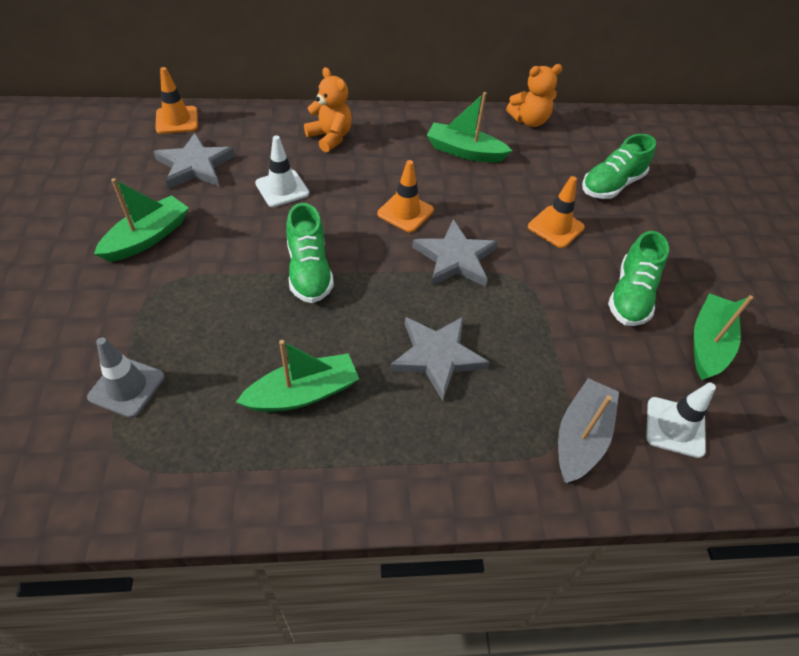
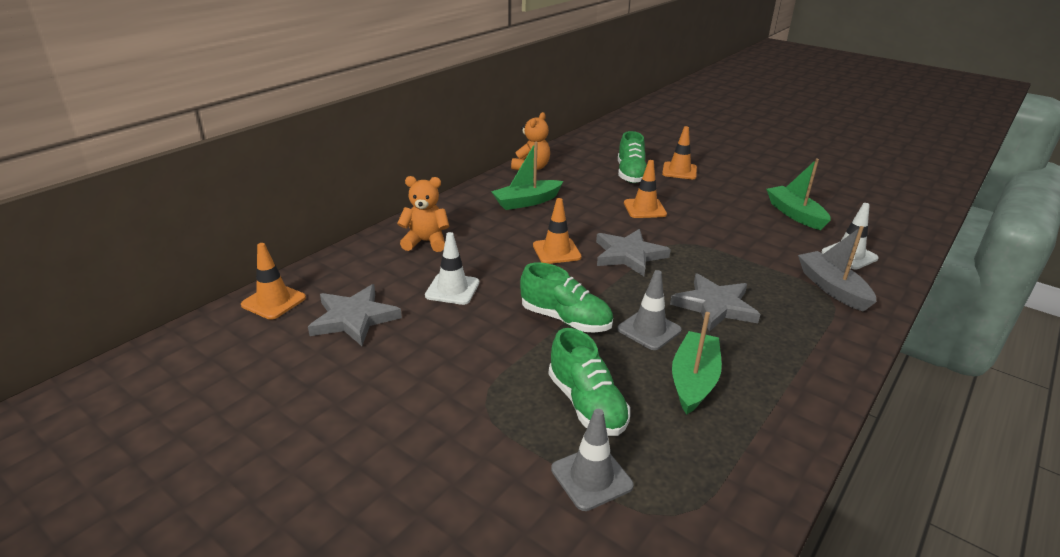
camera: 45 degrees left, 20 degrees down
(147, 238) = (411, 385): green boat -> none
(349, 329) = (649, 330): none -> grey traffic cone
(630, 296) = (733, 216): green shoe -> green shoe (586, 404)
(672, 213) = (679, 171): none -> orange traffic cone

